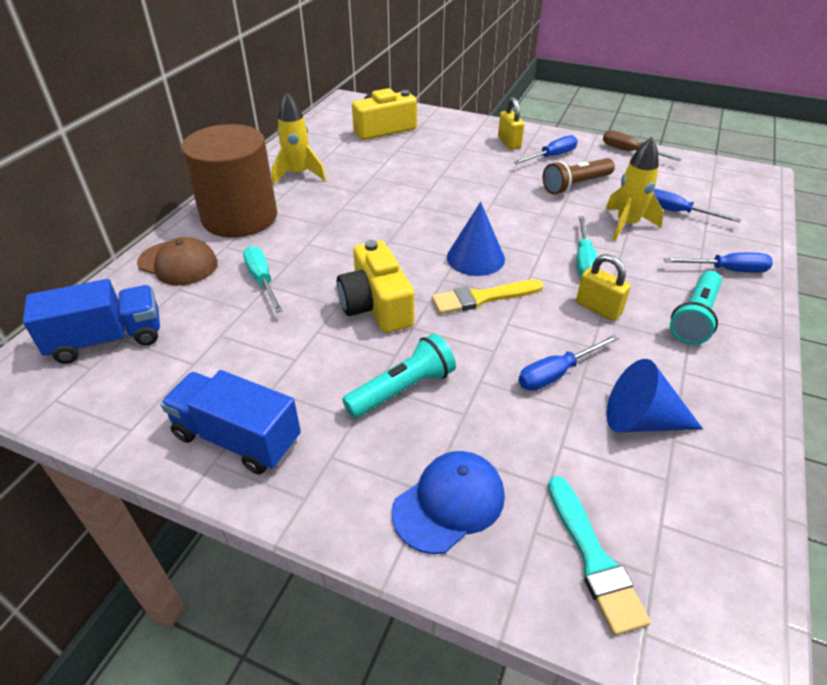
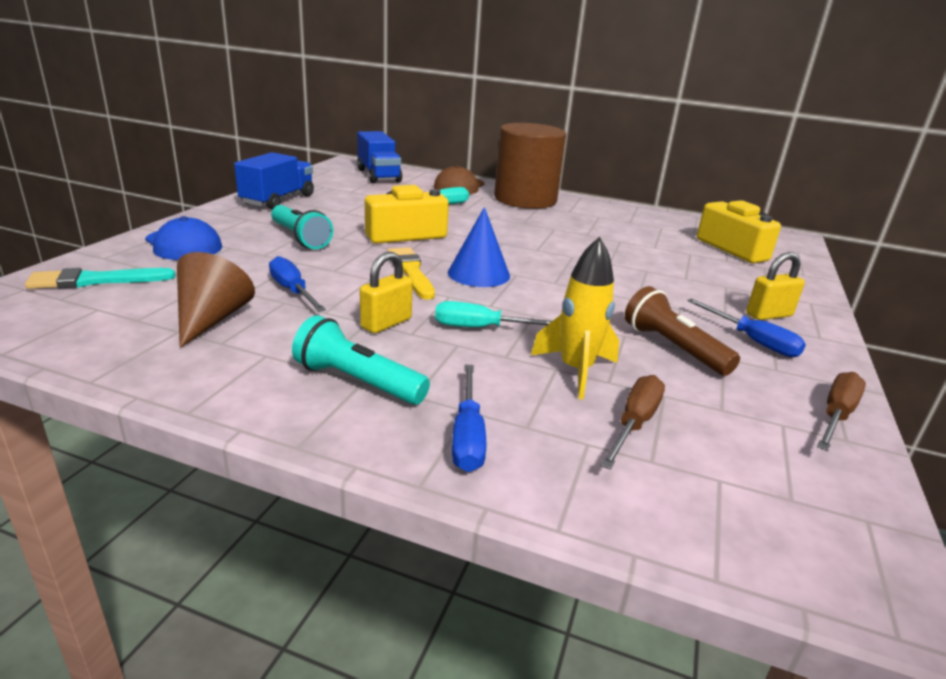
camera: 85 degrees right, 15 degrees down
(298, 174) = (606, 216): yellow rocket -> none
(641, 420) = (211, 319): blue cone -> brown cone
(676, 212) = (634, 424): blue screwdriver -> brown screwdriver

